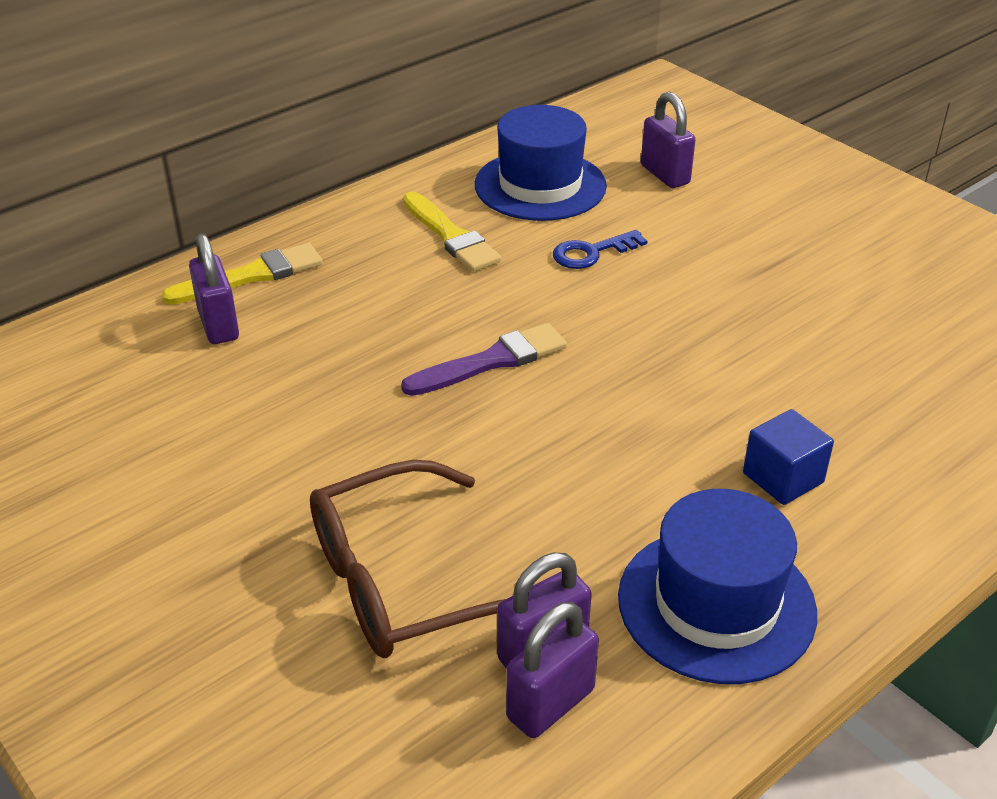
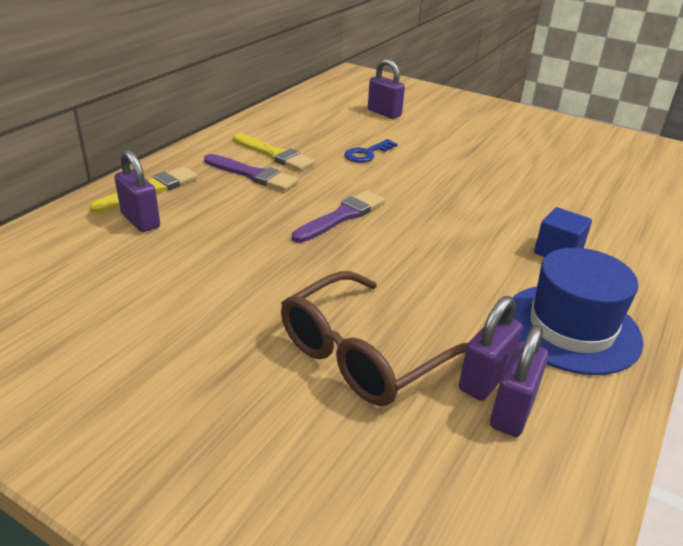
camera: 20 degrees left, 5 degrees down
(402, 269) = (253, 175): none -> purple brush
(540, 185) = (314, 124): blue hat -> none

